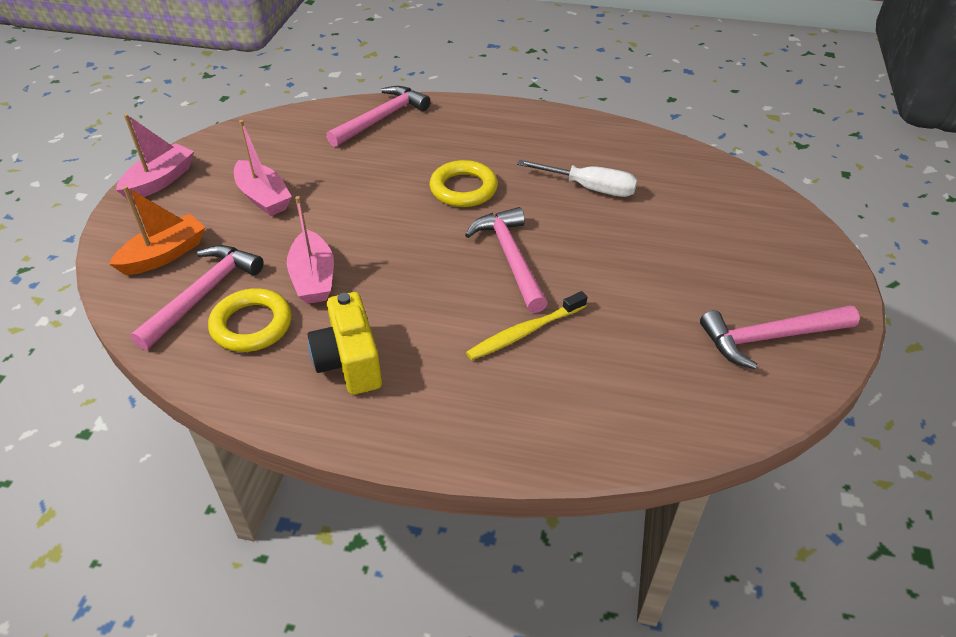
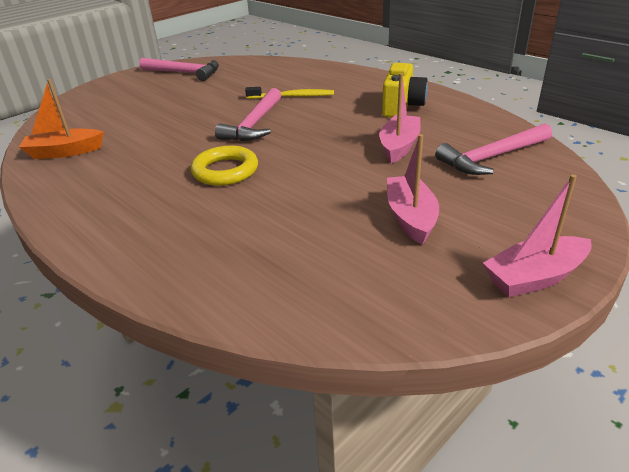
camera: 145 degrees left, 10 degrees down
(164, 255) = (527, 193): orange boat -> orange boat (65, 152)
(251, 325) = (458, 133): yellow ring -> none
(382, 118) = (207, 271): pink hammer -> none
(589, 188) = (140, 145): white screwdriver -> none

